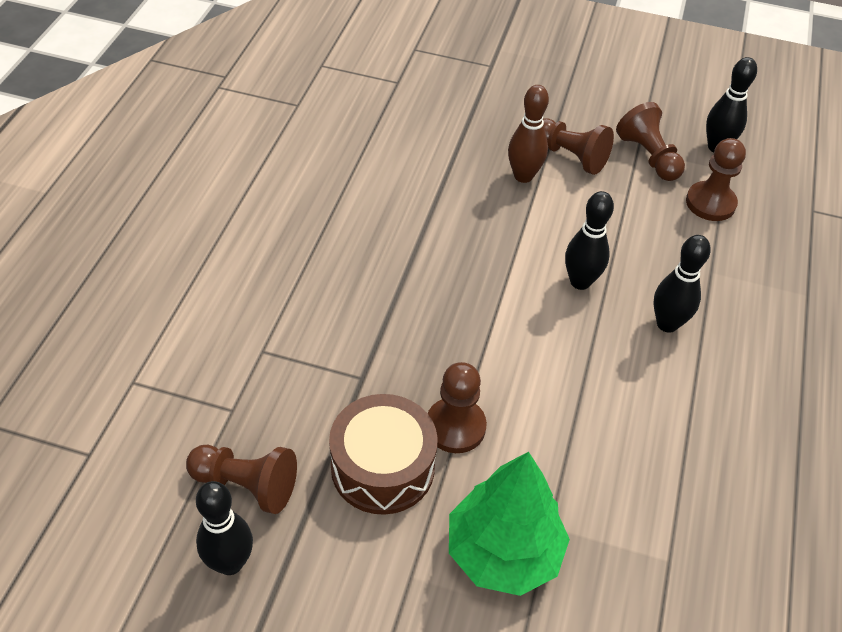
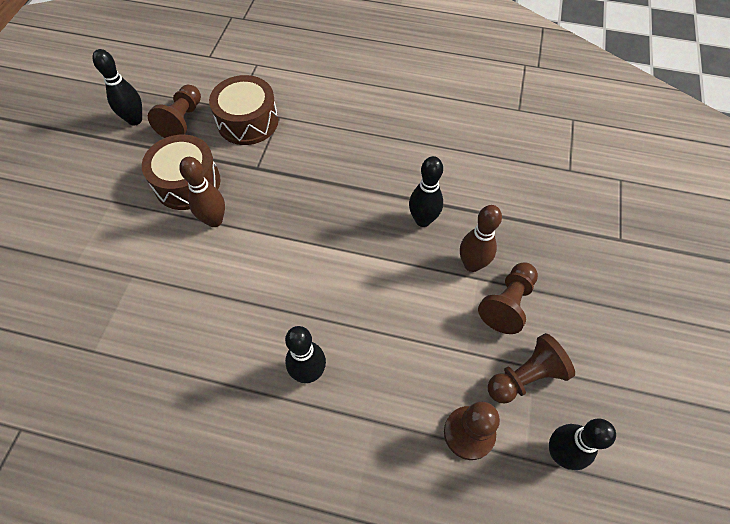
camera: 90 degrees right, 10 degrees up
(265, 391) = (248, 121): none -> brown drum
(455, 427) = (214, 220): brown pawn -> brown bowling pin
(503, 552) = (118, 248): green tree -> none
(580, 282) = (352, 305): black bowling pin -> black bowling pin (423, 220)

